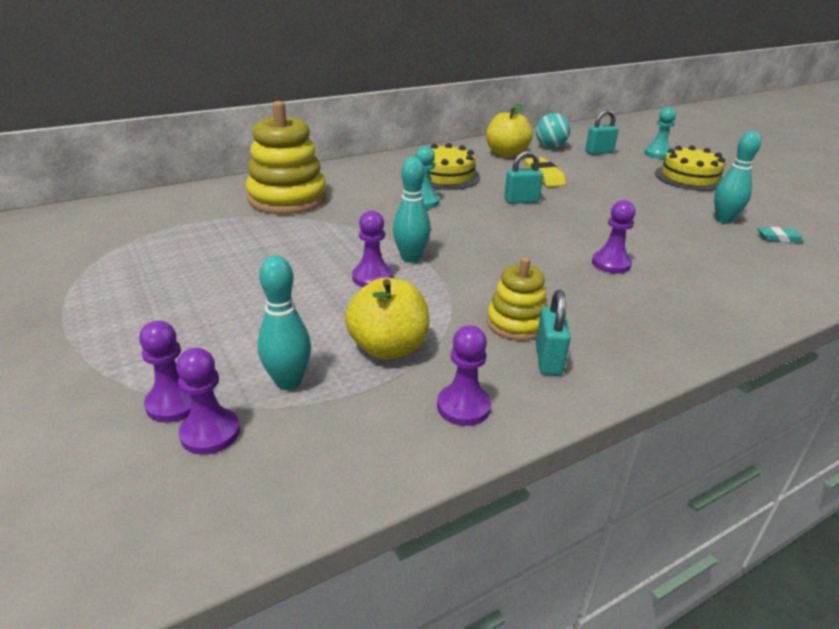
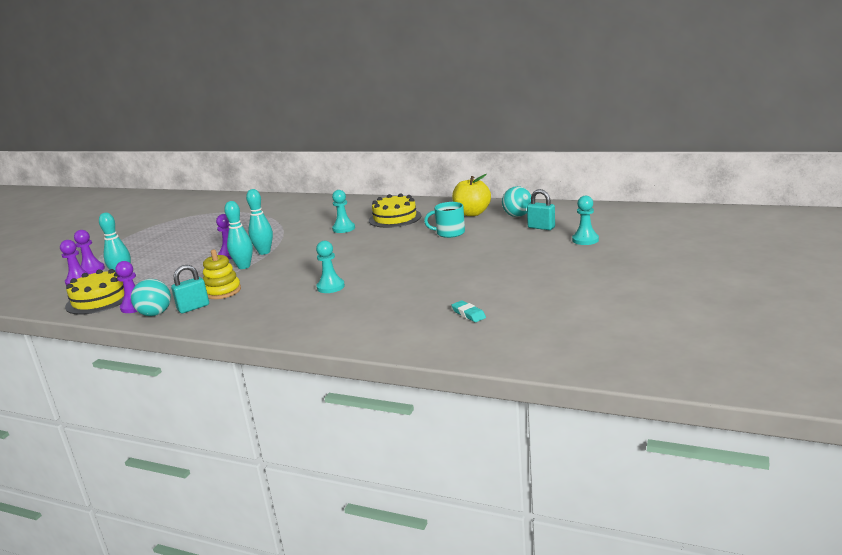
camera: 55 degrees right, 10 degrees down
(287, 199) = (295, 210): yellow stacking toy -> none
(388, 348) = (168, 280): yellow apple -> none
(521, 201) = (391, 243): turquoise padlock -> none
(527, 397) = (155, 314): none -> turquoise ball
(544, 176) = (449, 233): yellow eraser -> turquoise mug
(611, 264) = (330, 287): purple pawn -> turquoise pawn
(689, 177) = (548, 262): yellow cake -> yellow cake (99, 299)
(724, 220) = (471, 292): turquoise bowling pin -> turquoise bowling pin (244, 266)

